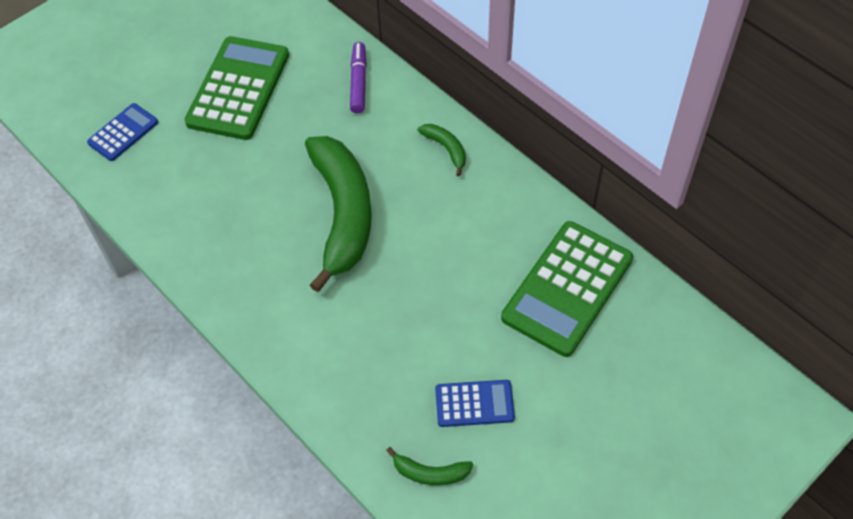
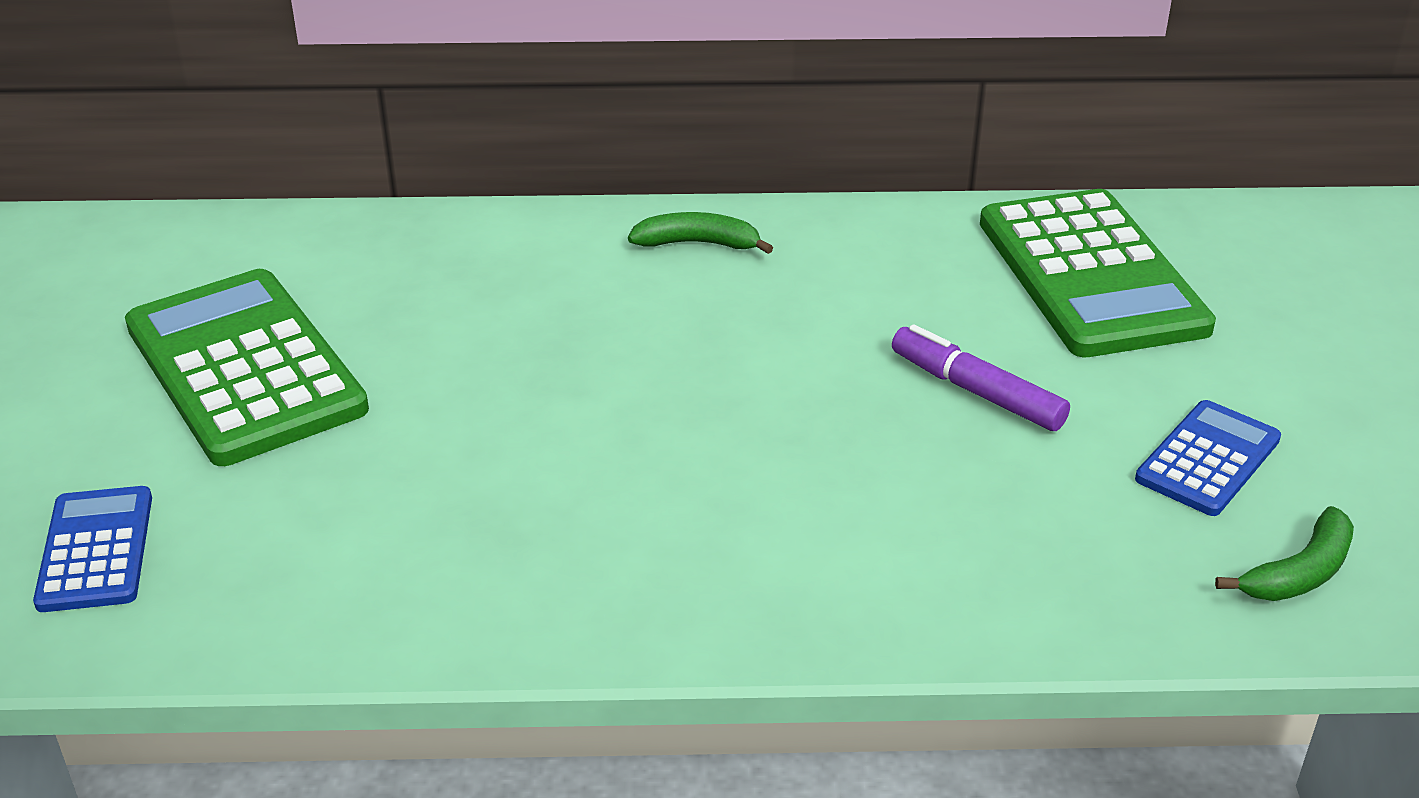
camera: 50 degrees left, 20 degrees down
(342, 214) = (674, 397): green banana -> none
(359, 82) = (444, 251): purple marker -> purple marker (976, 391)

